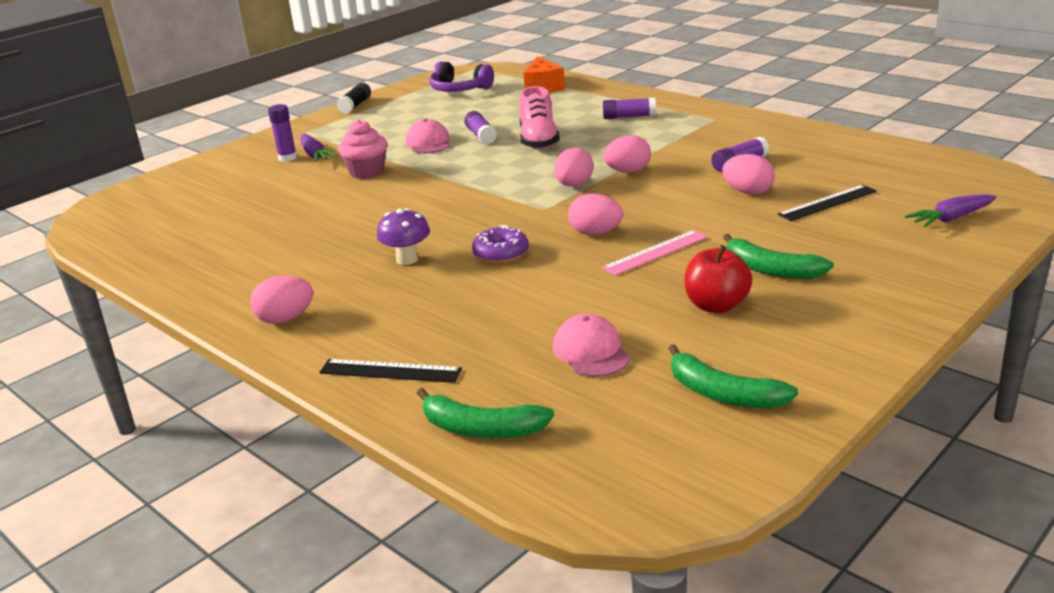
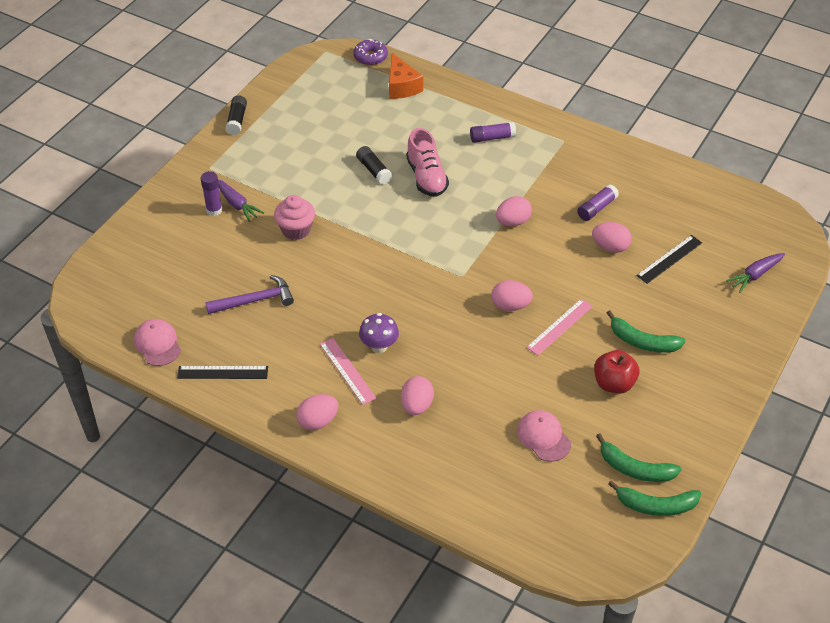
camera: 15 degrees left, 20 degrees up
(283, 219) = (255, 300): none -> purple hammer
(353, 278) = (347, 371): none -> pink ruler
(390, 371) = (417, 468): black ruler -> black ruler (222, 372)
(428, 143) = (331, 182): pink cap -> pink cap (157, 344)
(459, 89) = (325, 91): purple headphones -> none
(481, 136) = (374, 170): purple glue stick -> black glue stick
(481, 429) = (496, 514): green banana -> green banana (656, 505)
(501, 253) = (447, 335): purple donut -> purple donut (370, 57)
(574, 185) = (475, 243): pink egg -> pink egg (416, 405)

